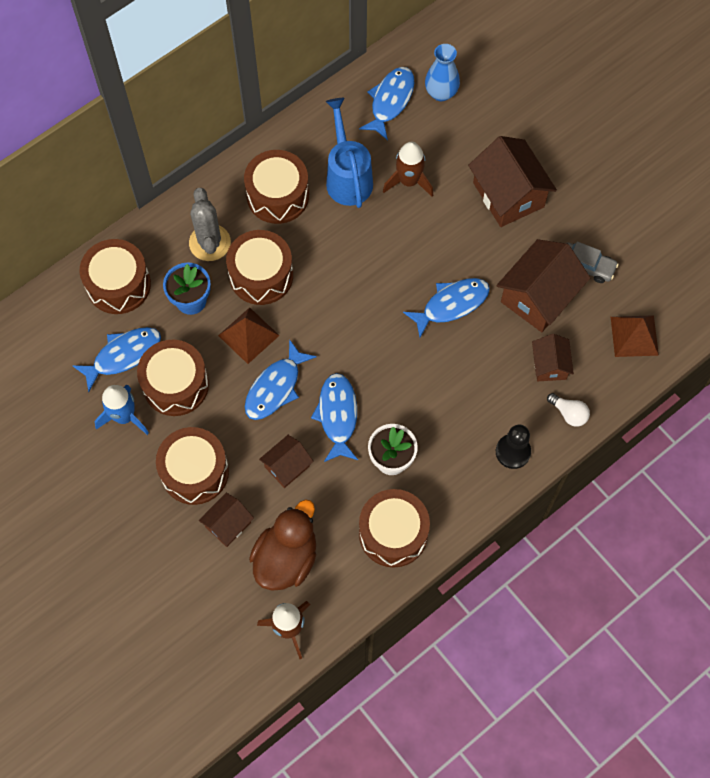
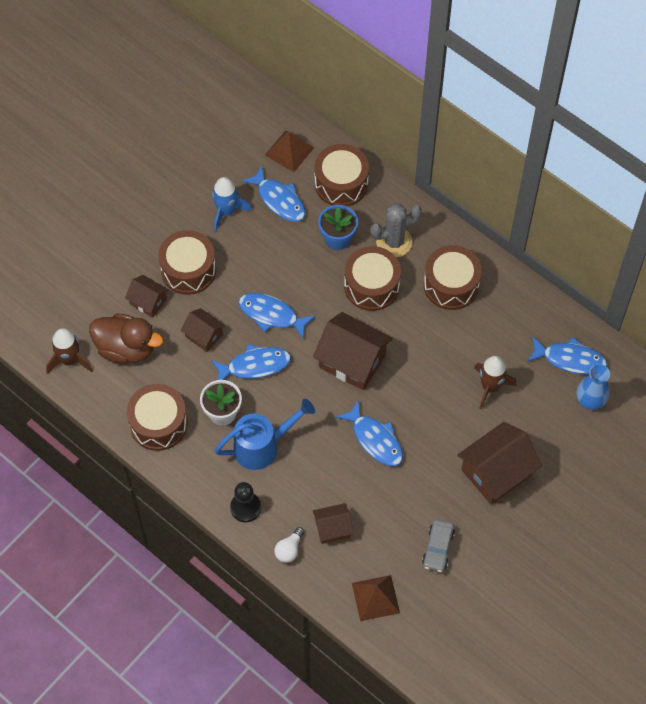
camera: 80 degrees right, 5 degrees down
(175, 385) = (260, 242): brown drum -> none
(248, 335) = (314, 286): brown pyramid -> brown pyramid (289, 151)
(347, 177) = (482, 337): blue watering can -> blue watering can (263, 446)
(538, 297) = (398, 511): brown house -> brown house (352, 361)

